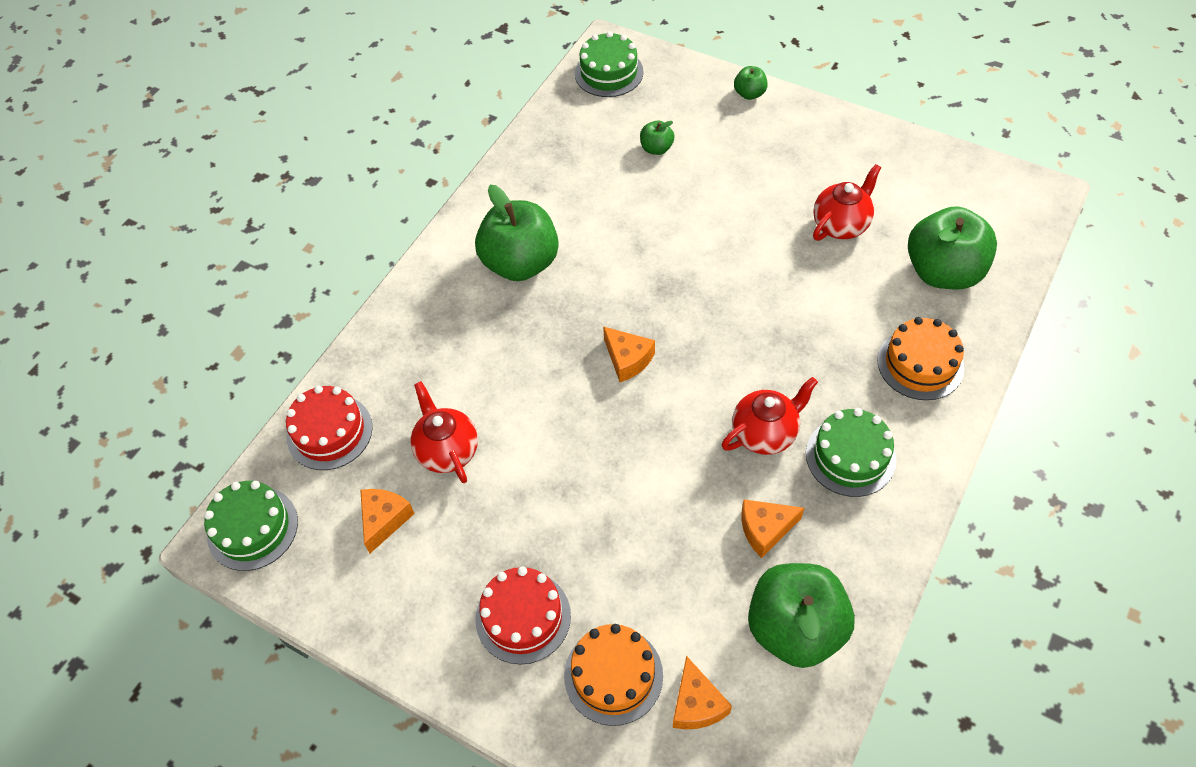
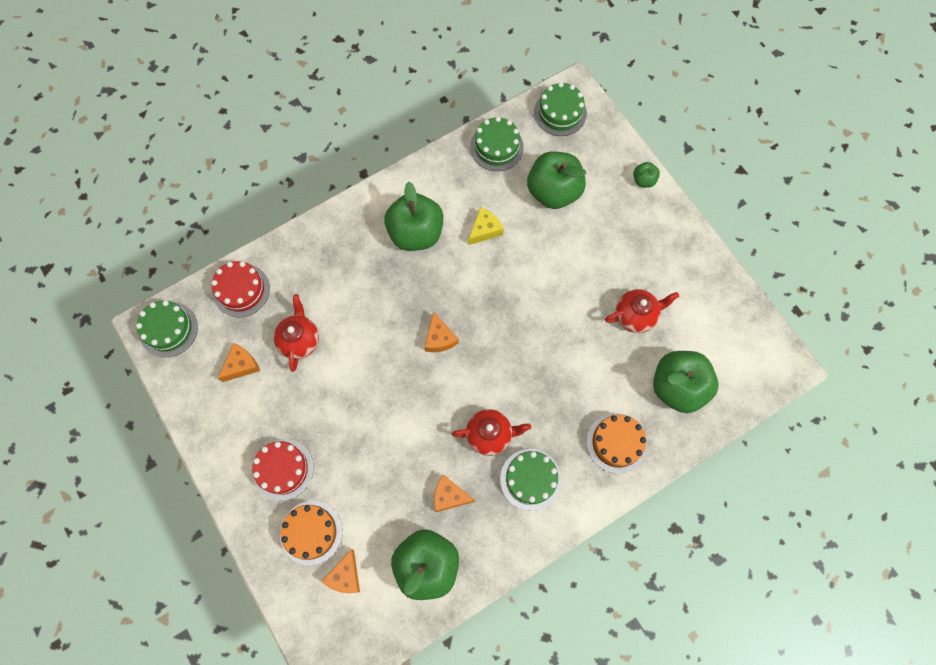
camera: 25 degrees right, 15 degrees up
(559, 135) = (496, 147): none -> green cake
(603, 222) = (485, 230): none -> yellow cheese
(656, 148) = (553, 191): green apple -> green apple, size x2.20

